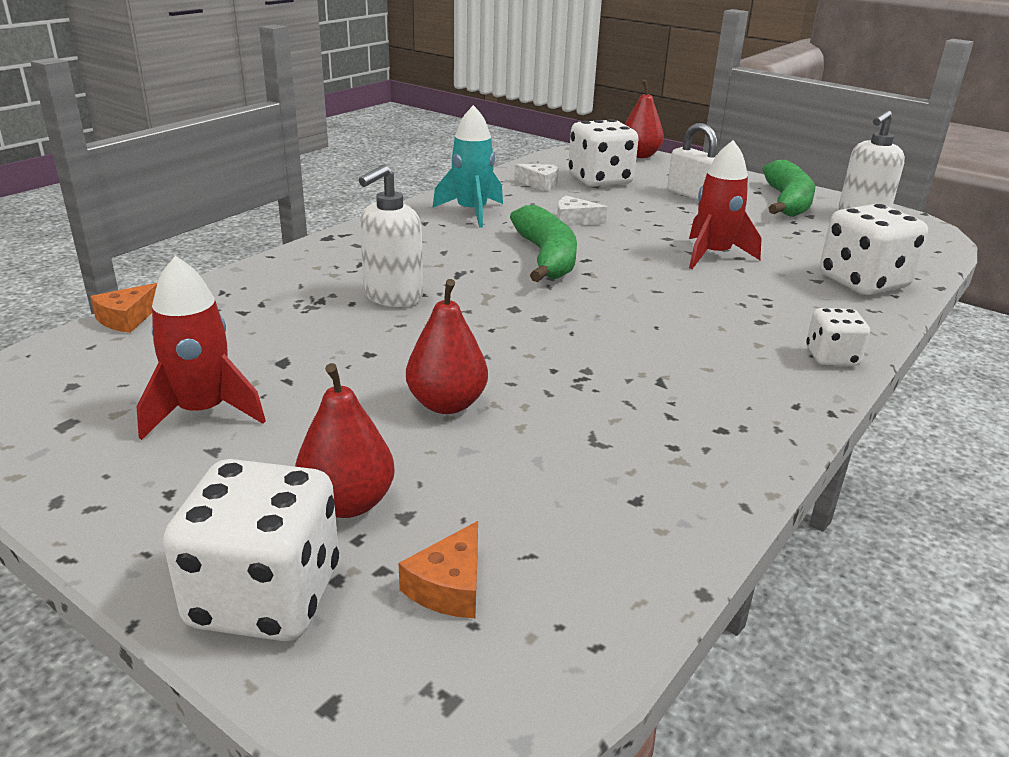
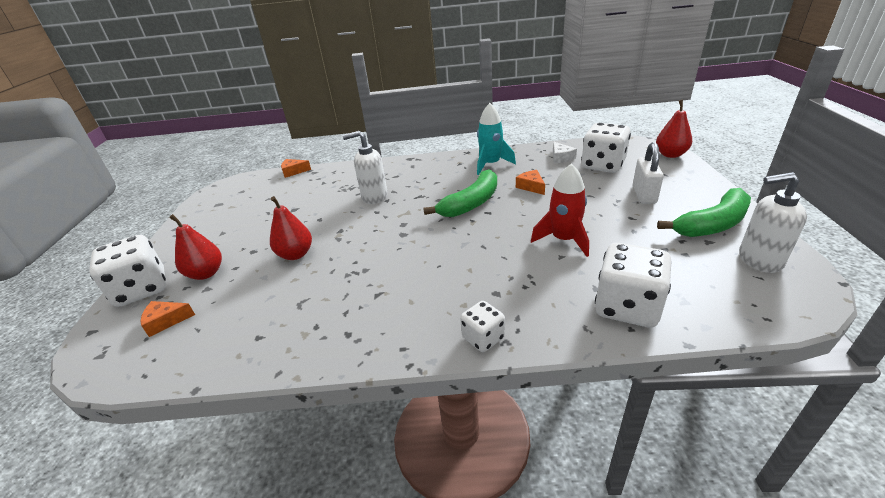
camera: 55 degrees right, 5 degrees up
(203, 412) = (244, 217): red rocket -> none
(574, 220) = (531, 187): white cheese -> orange cheese

